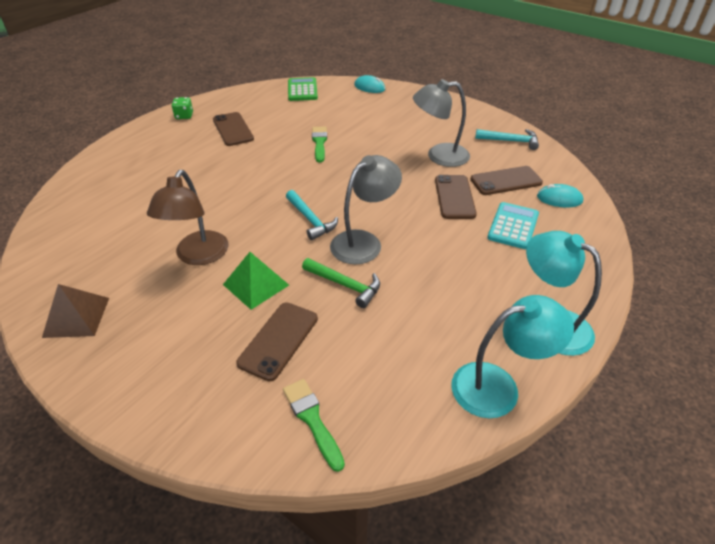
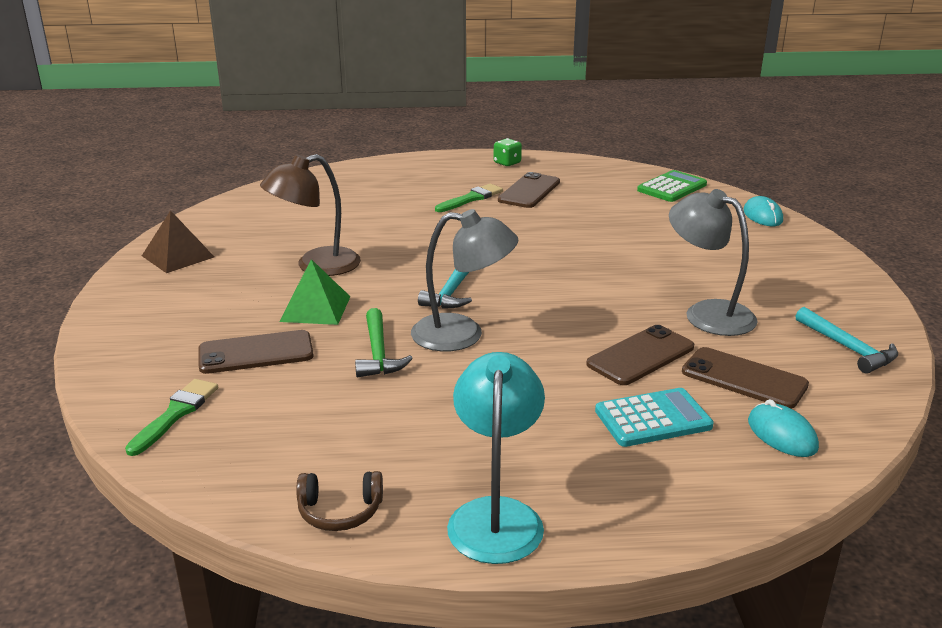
camera: 50 degrees right, 15 degrees down
(319, 143) = (592, 238): green brush -> green brush (471, 198)
(498, 386) = (340, 511): turquoise lamp -> brown headphones

